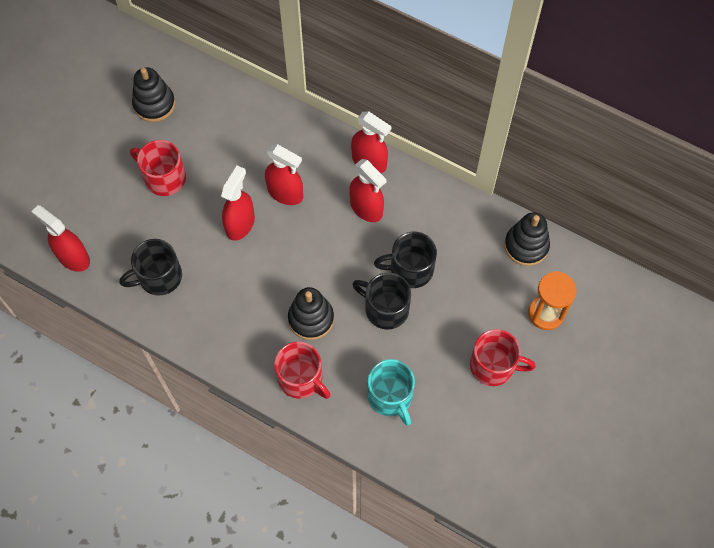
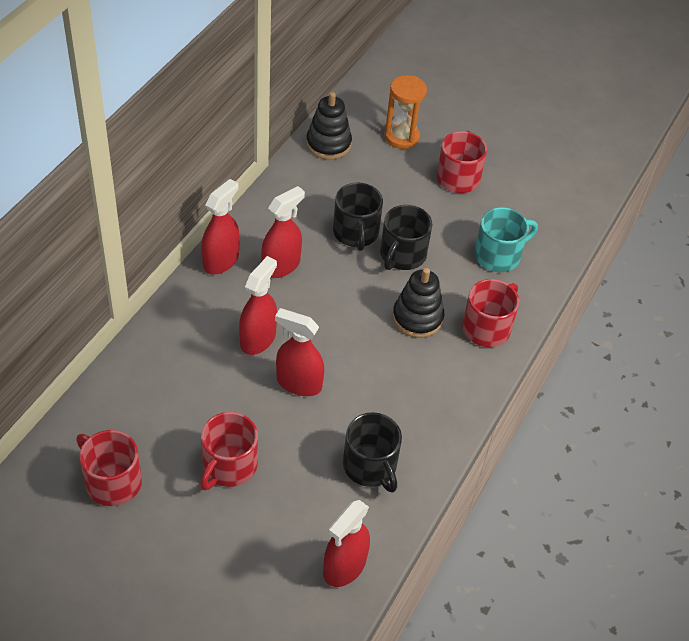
camera: 95 degrees left, 15 degrees down
(154, 104) = (112, 481): black stacking toy -> red mug

